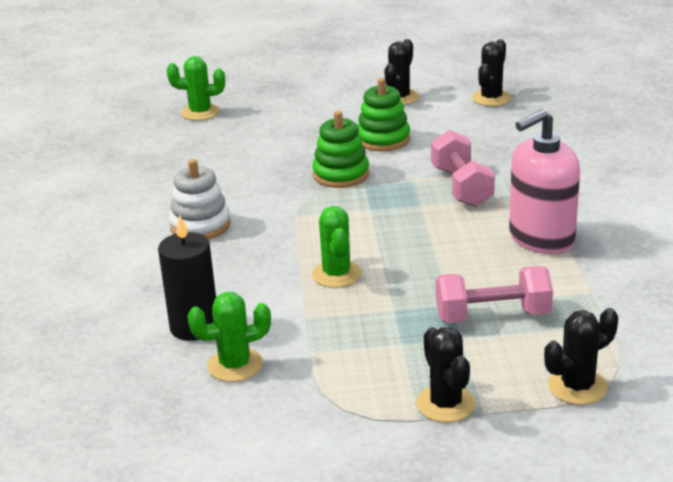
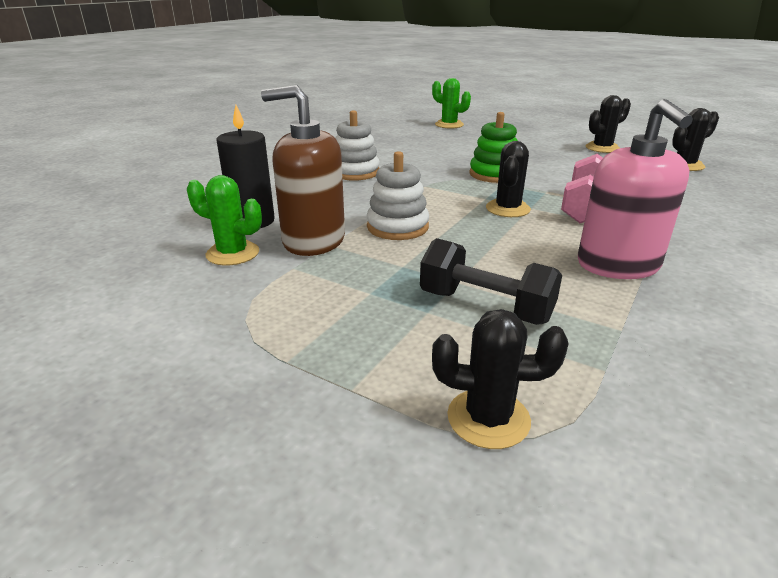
camera: 35 degrees right, 0 degrees up
(285, 320) = (313, 240): none -> brown soap dispenser
(336, 274) = (397, 227): green cactus -> white stacking toy
(383, 139) = (556, 165): green stacking toy -> none
(446, 404) = (330, 361): black cactus -> black cactus (507, 209)
(492, 316) = (485, 306): pink dumbbell -> black dumbbell
(541, 238) = (618, 265): pink soap dispenser -> pink soap dispenser turned 105 degrees counterclockwise

